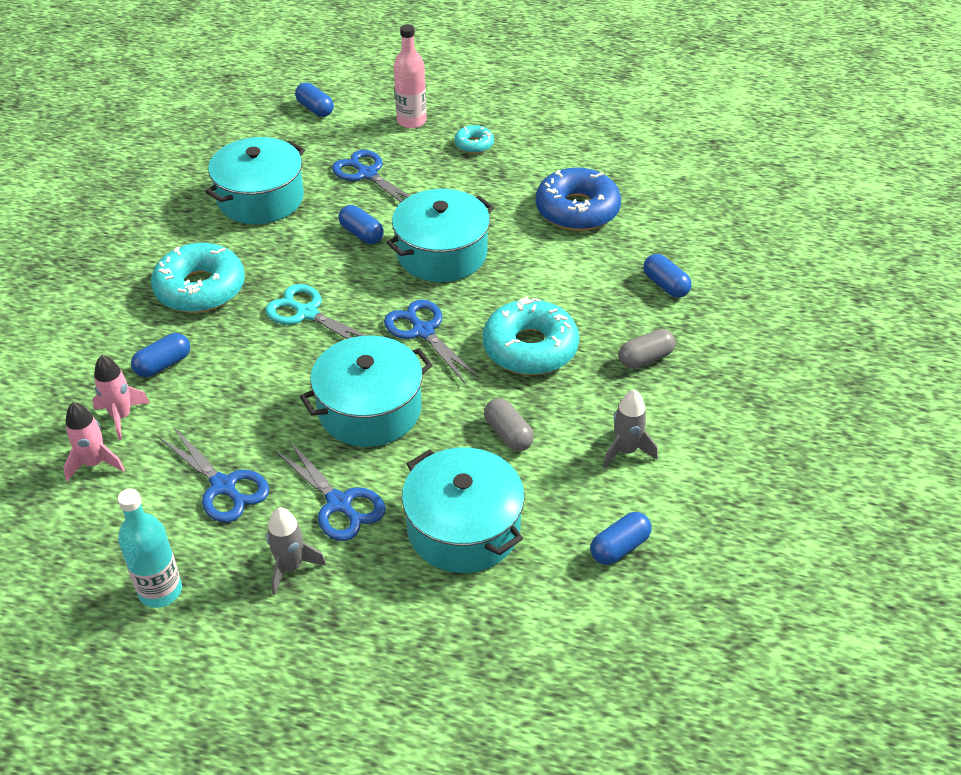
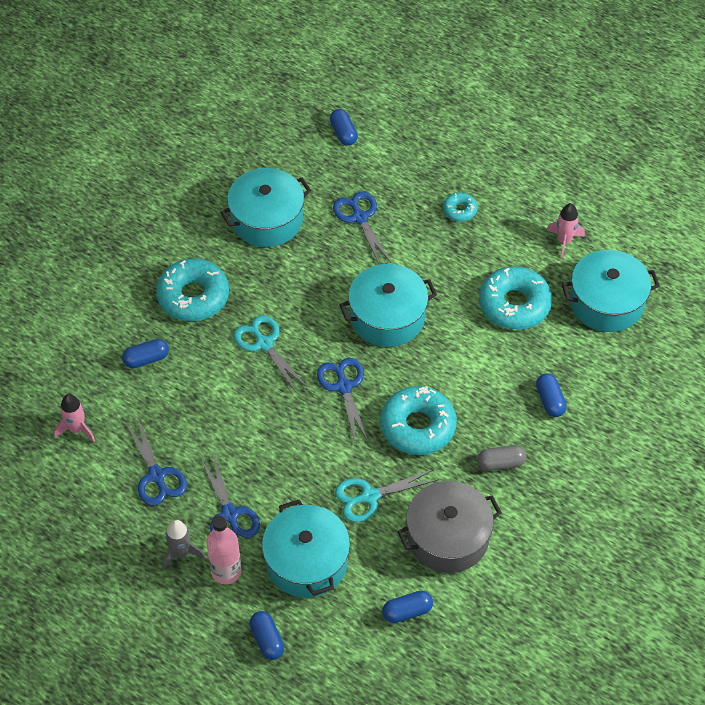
camera: 20 degrees right, 10 degrees up
(121, 416) = (105, 395): pink rocket -> pink rocket (564, 241)
(160, 591) = (92, 543): turquoise bottle -> none
(361, 234) = (332, 279): blue capsule -> blue capsule (267, 640)
(369, 409) = (279, 444): turquoise pot -> turquoise pot (606, 302)
(411, 121) = (418, 169): pink bottle -> pink bottle (226, 571)
(508, 434) = (369, 496): grey capsule -> turquoise scissors
(577, 210) = (514, 304): blue donut -> turquoise donut
(626, 451) = (448, 537): grey rocket -> grey pot

